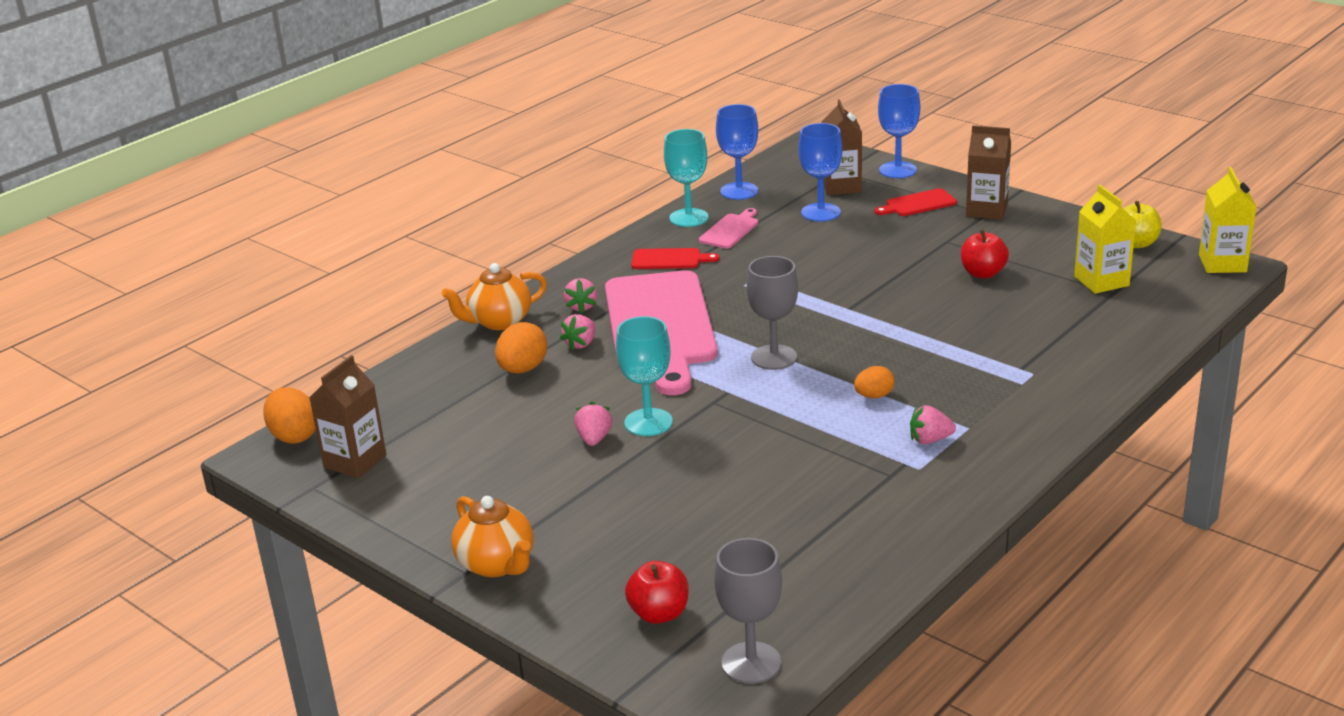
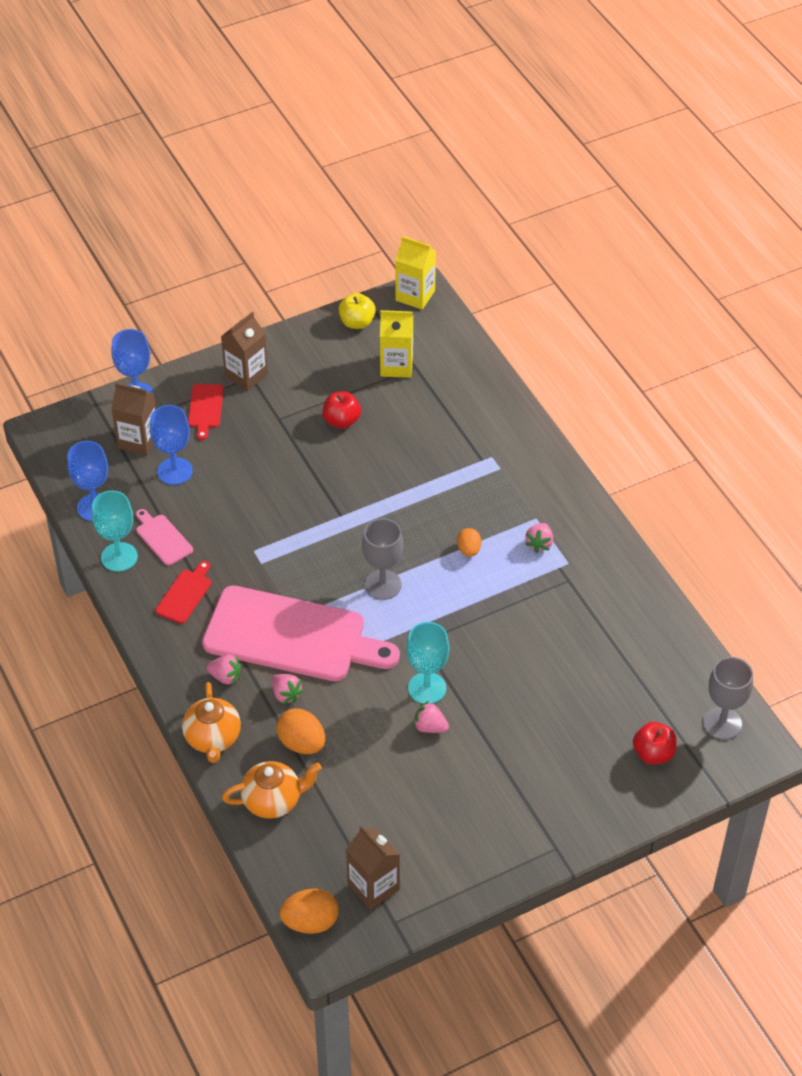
camera: 70 degrees left, 20 degrees up
(497, 564) = (555, 828): orange teapot -> orange teapot (273, 801)

